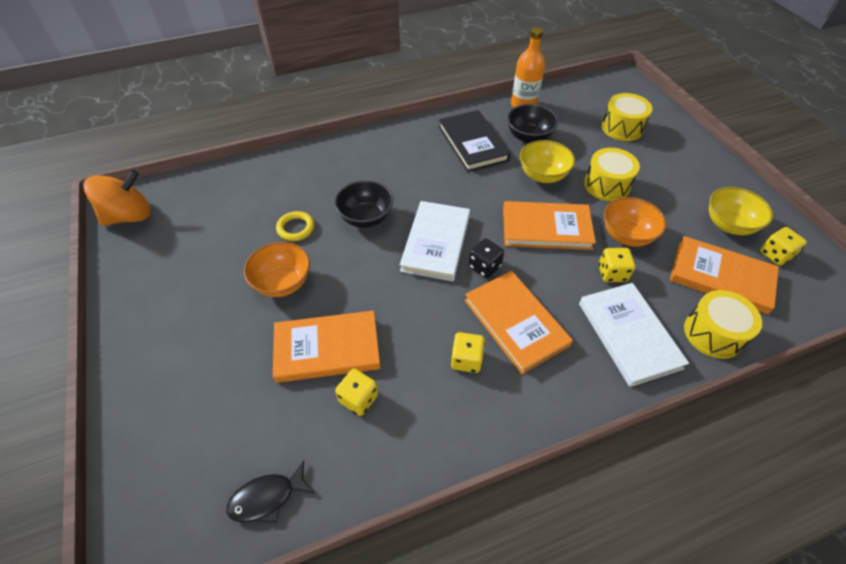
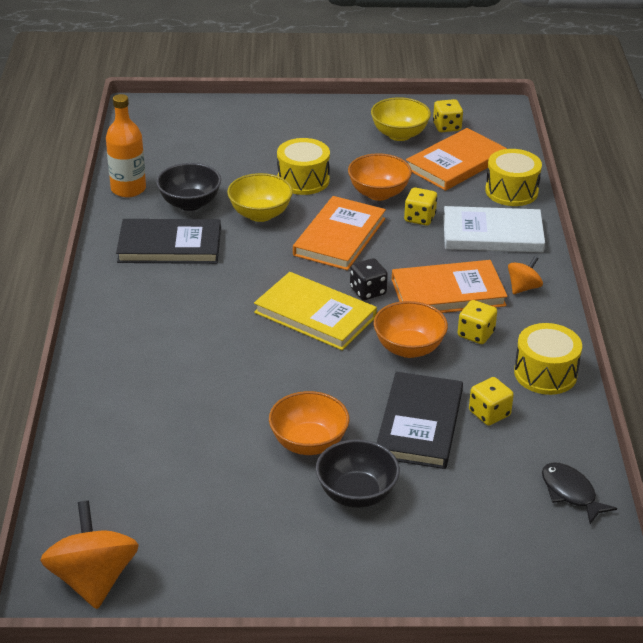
camera: 70 degrees left, 15 degrees down
(267, 497) = (570, 493): black fish -> black fish turned 150 degrees clockwise
(296, 228) = (223, 418): yellow ring -> none
(327, 348) = (419, 424): orange book -> black book
(366, 218) = (242, 357): black bowl -> black bowl (356, 494)
(423, 315) = (409, 348): none -> orange bowl
(436, 243) = (315, 315): white book -> yellow book
(559, 382) = (523, 288): none -> orange spinning top
(622, 128) = (223, 139): yellow drum -> yellow drum (545, 373)

